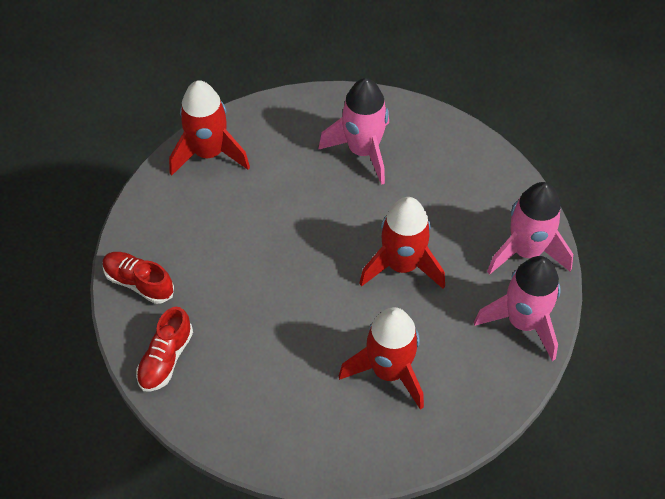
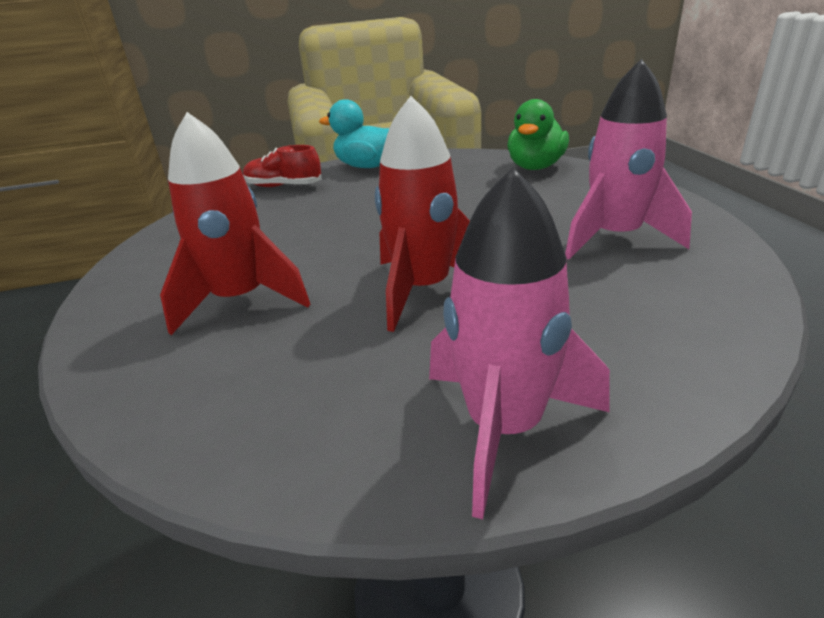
camera: 85 degrees right, 25 degrees down
(139, 282) = (367, 166): red shoe -> turquoise duck
(209, 153) = (535, 167): red rocket -> green duck
(523, 322) = (320, 437): pink rocket -> none

